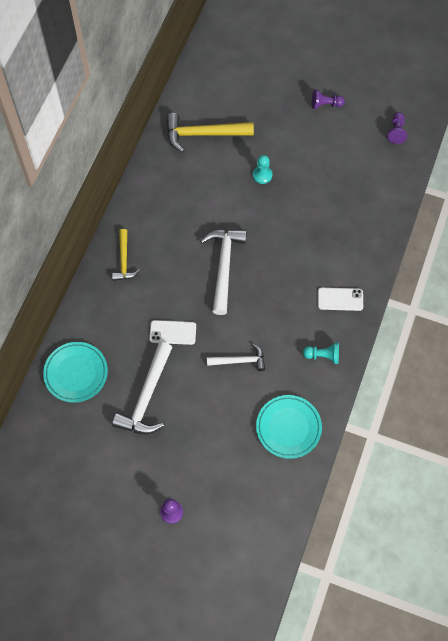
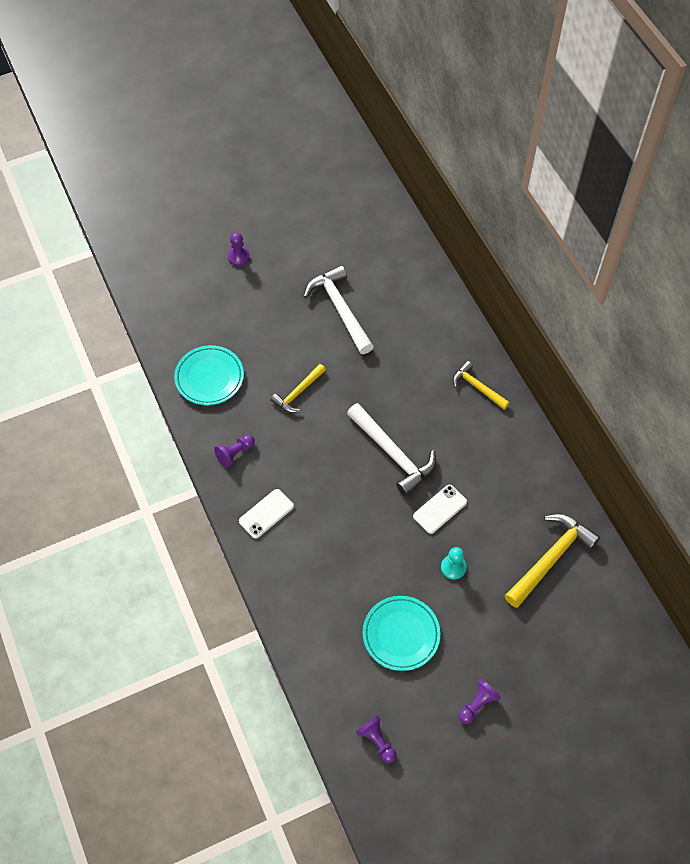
camera: 135 degrees right, 5 degrees down
(76, 373) = (410, 281): turquoise plate -> turquoise plate (401, 634)
(172, 332) = (374, 368): white phone -> white phone (440, 509)
(240, 361) = (298, 392): white hammer -> yellow hammer
(323, 356) = (235, 453): turquoise pawn -> purple pawn

